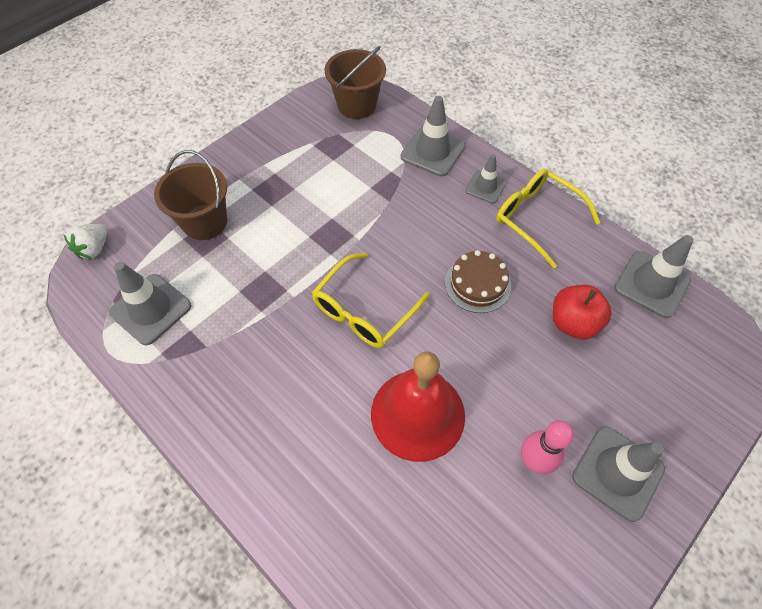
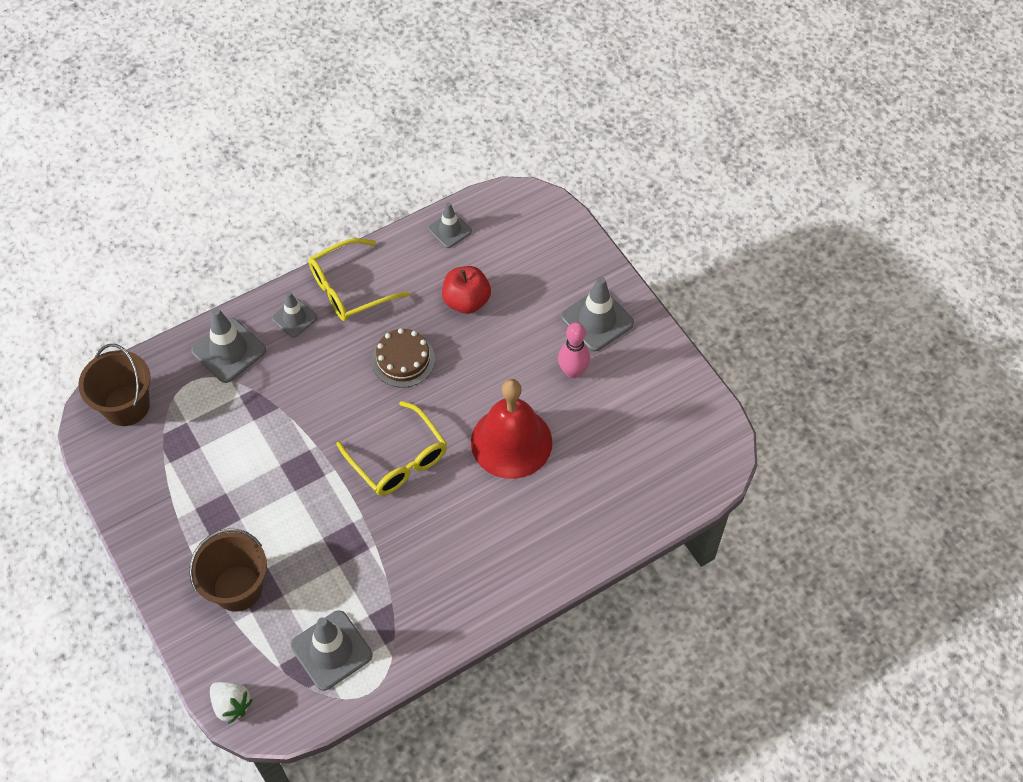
camera: 75 degrees left, 0 degrees up
(651, 284) = (450, 230): grey traffic cone -> grey traffic cone, size x0.62

